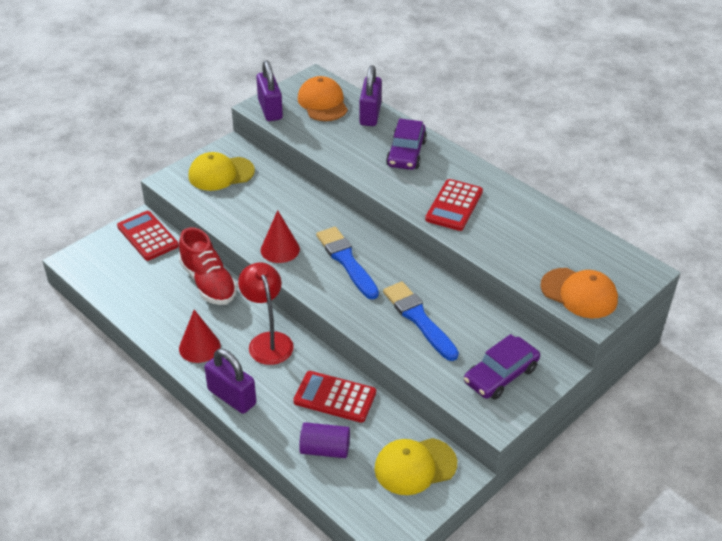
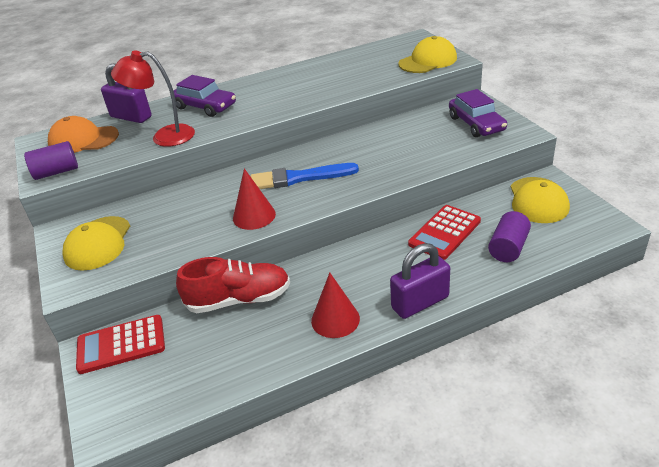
camera: 65 degrees left, 5 degrees down
(268, 341) = (351, 266): red lamp -> red lamp (164, 136)
(270, 109) = (56, 172): purple padlock -> purple cylinder
(418, 319) = (396, 151): blue brush -> none
(454, 205) = (293, 94): red calculator -> none
(579, 293) = (428, 61): orange cap -> yellow cap

